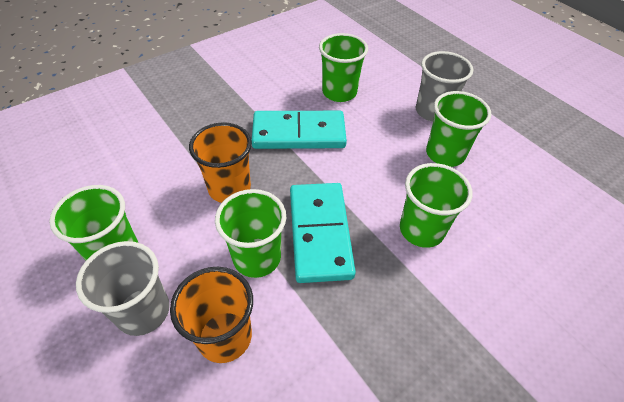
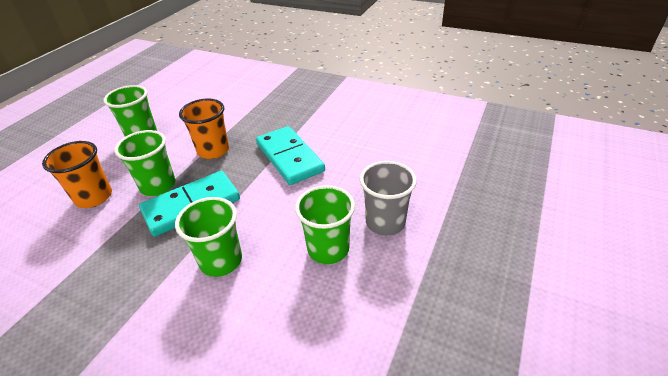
camera: 65 degrees right, 10 degrees down
(143, 311) = (105, 161): grey cup -> none
(339, 92) = (358, 158): green cup -> none

